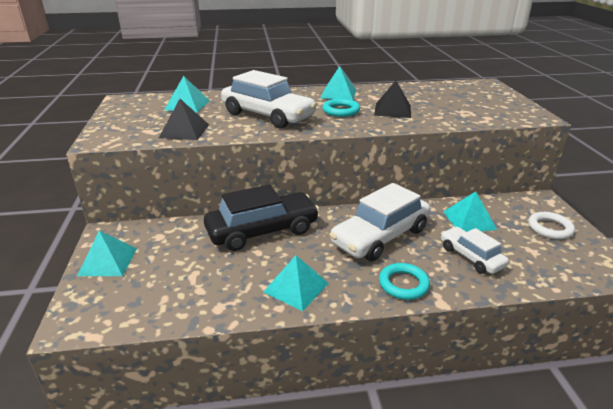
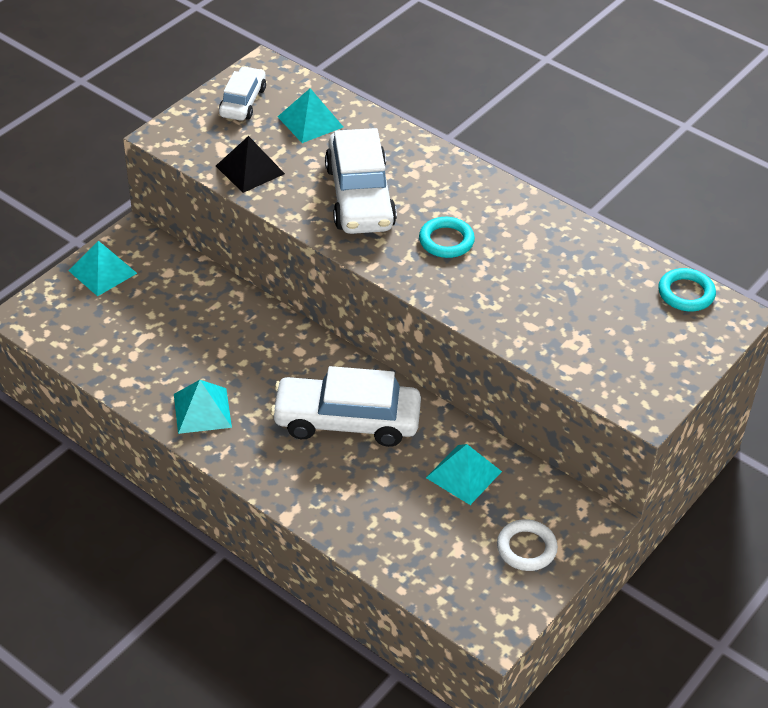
camera: 45 degrees right, 15 degrees up
(262, 231) = (256, 332): black car -> none
(338, 94) = (500, 207): turquoise pyramid -> none
(393, 110) = (504, 279): black pyramid -> none
(403, 284) = (286, 478): turquoise ring -> turquoise ring (686, 293)
(471, 257) = (388, 506): white car -> white car (243, 102)

